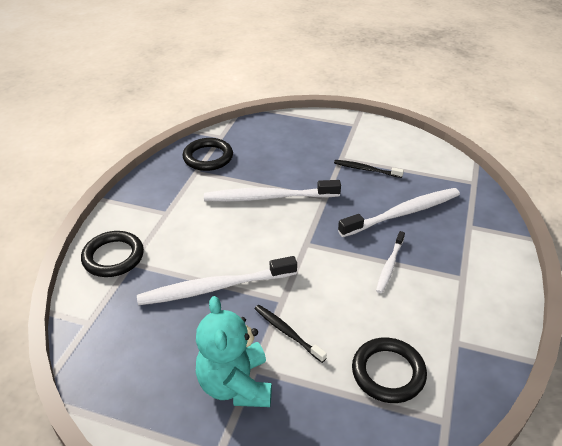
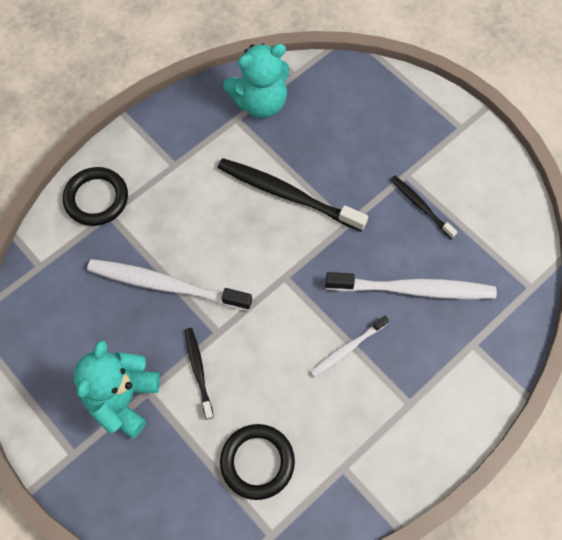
camera: 30 degrees right, 25 degrees up
(208, 157) = (260, 103): black ring -> turquoise teddy bear
(268, 197) = (287, 194): white toothbrush -> black toothbrush

